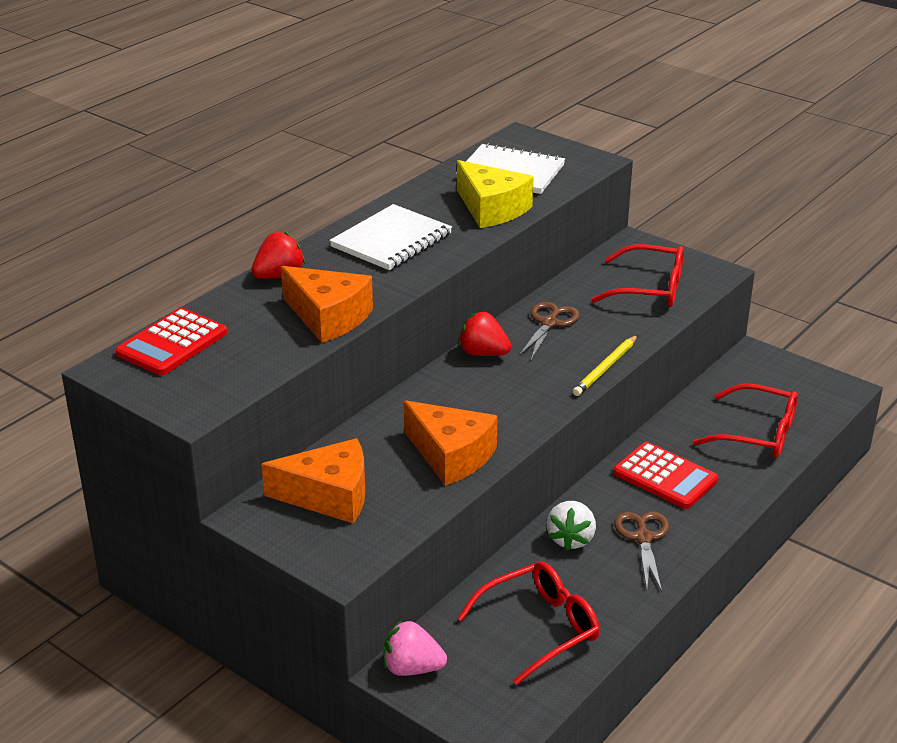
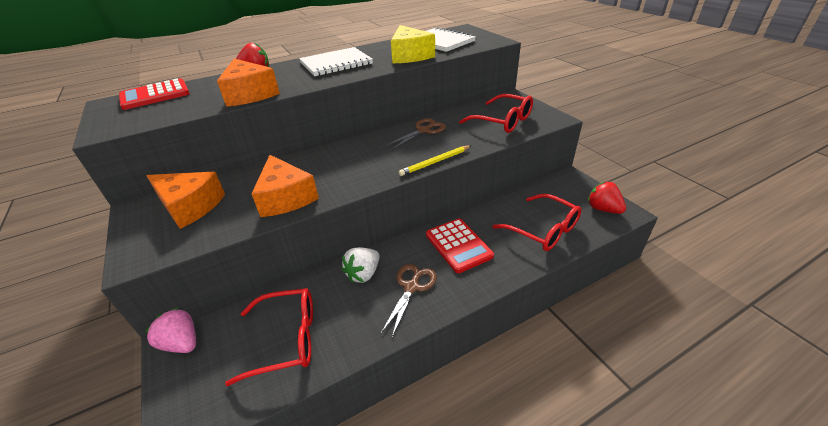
camera: 25 degrees right, 5 degrees up
(483, 353) = (369, 140): red strawberry -> red strawberry (603, 209)

